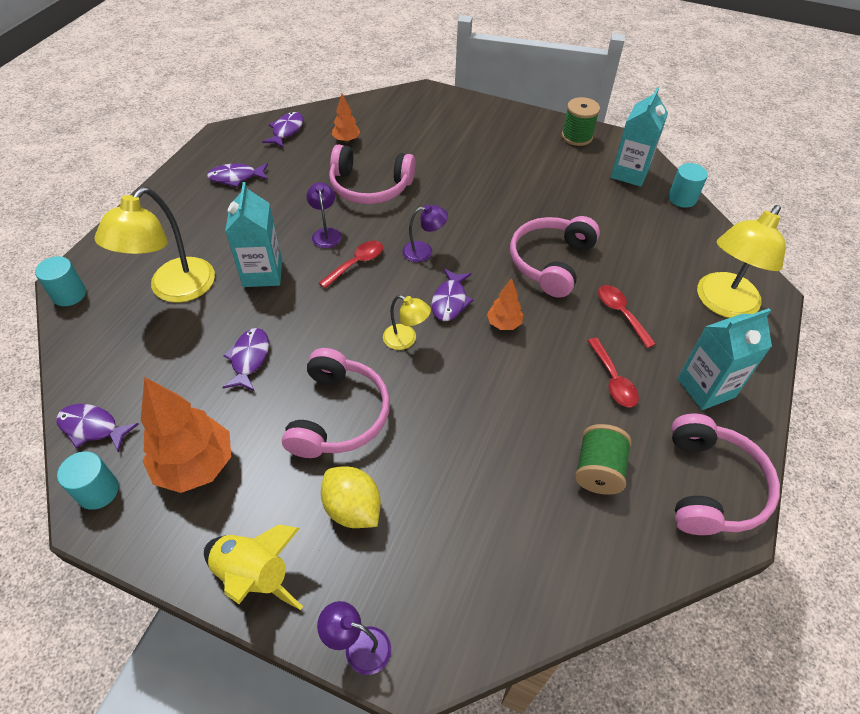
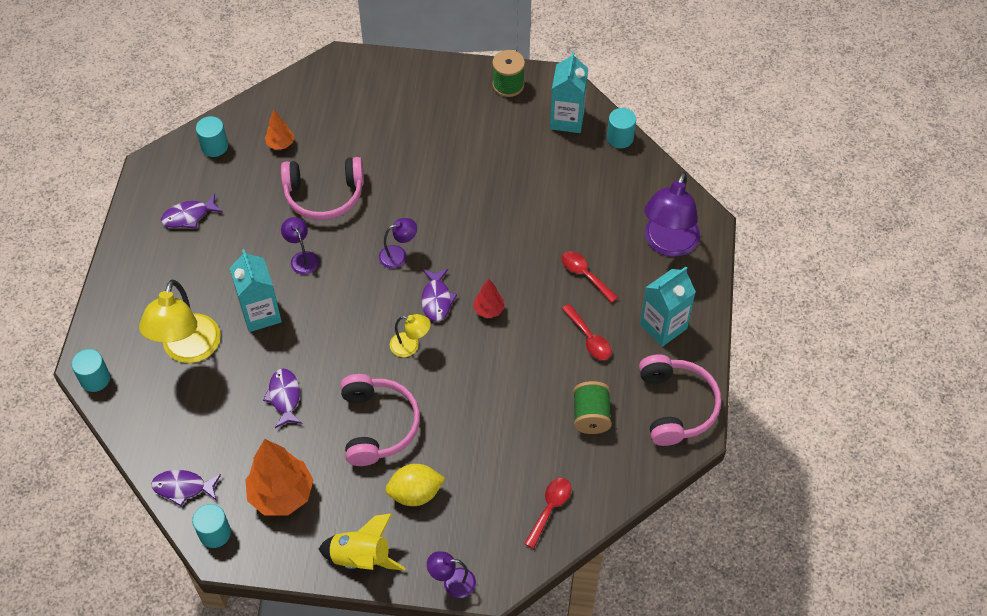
camera: 15 degrees left, 5 degrees up
(286, 131) = (214, 146): purple fish -> turquoise cylinder
(353, 508) = (415, 493): yellow lemon -> yellow lemon turned 45 degrees counterclockwise
(356, 263) = (342, 283): red spoon -> red spoon (550, 508)
(504, 324) = (488, 310): orange tree -> red tree
(550, 262) = (514, 238): pink headphones -> none
(722, 304) = (668, 244): yellow lamp -> purple lamp

